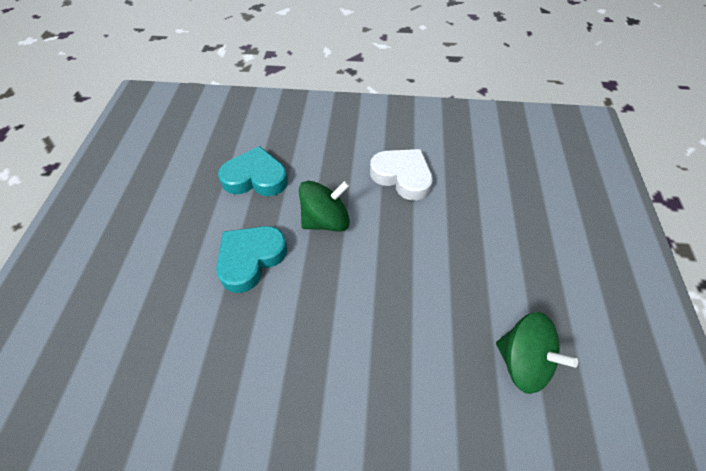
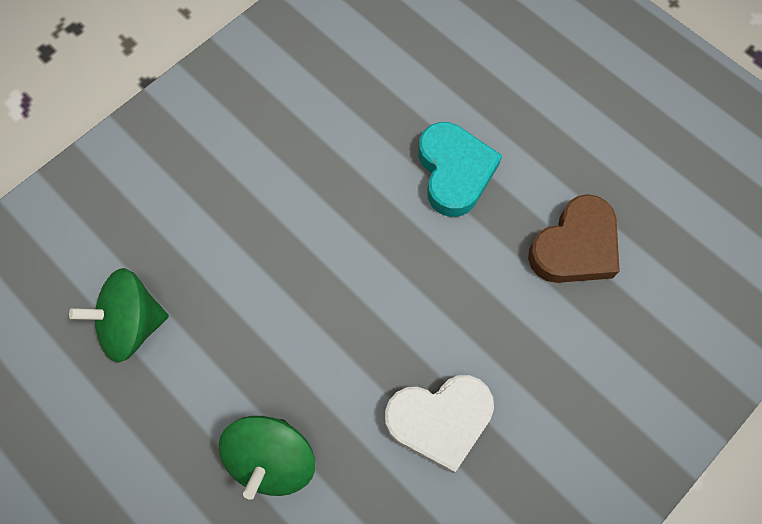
camera: 130 degrees right, 15 degrees up
(255, 178) = (575, 246): turquoise heart -> brown heart
(325, 221) = (444, 276): green spinning top -> green spinning top (272, 459)

